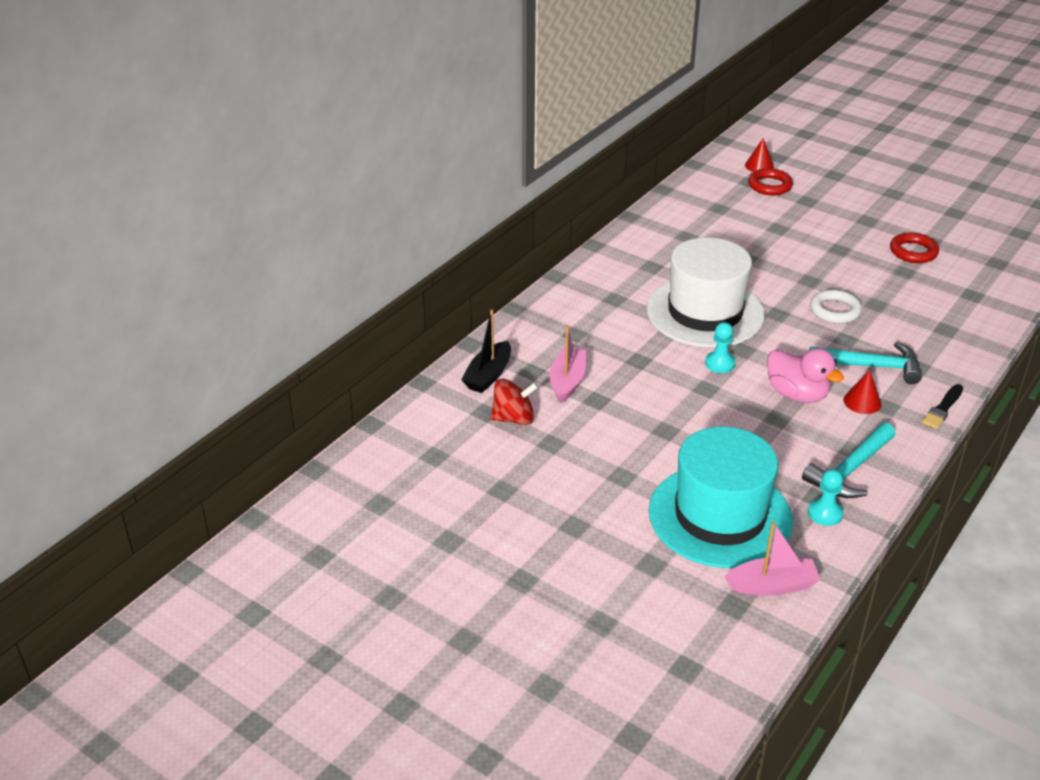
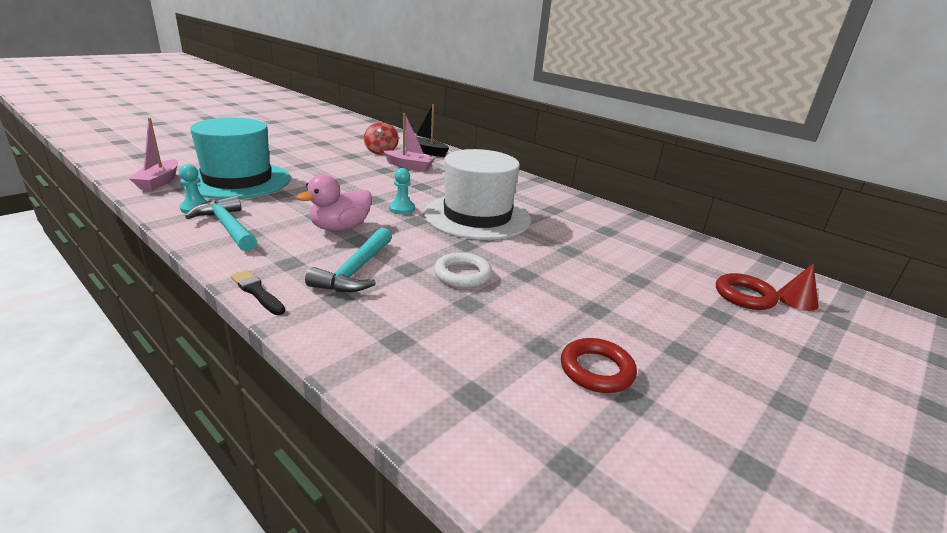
camera: 95 degrees right, 10 degrees down
(862, 402) = (306, 253): red cone -> none

